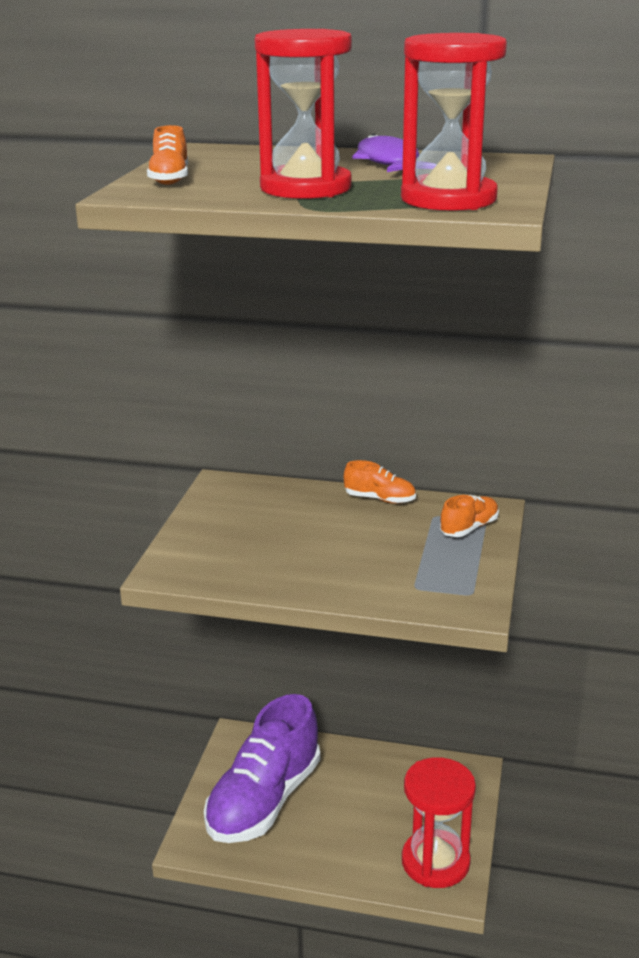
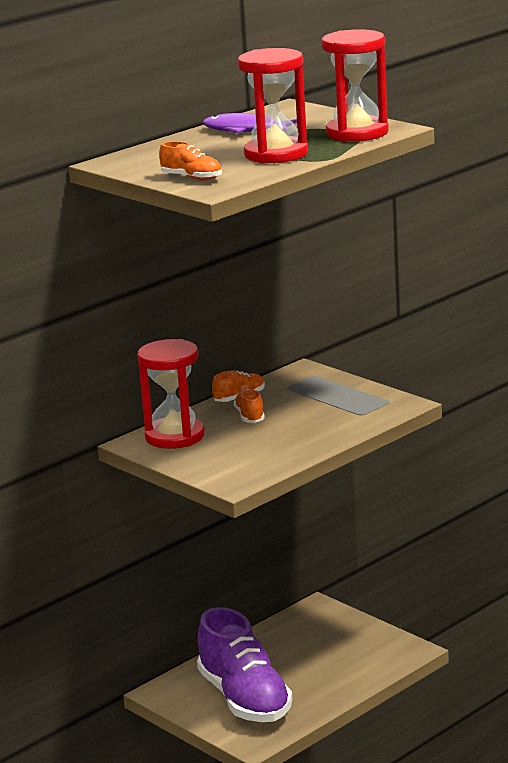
camera: 55 degrees left, 5 degrees down
(435, 862) = (382, 649): red hourglass -> red hourglass (175, 436)
(469, 528) = (316, 382): orange shoe -> orange shoe (250, 416)

